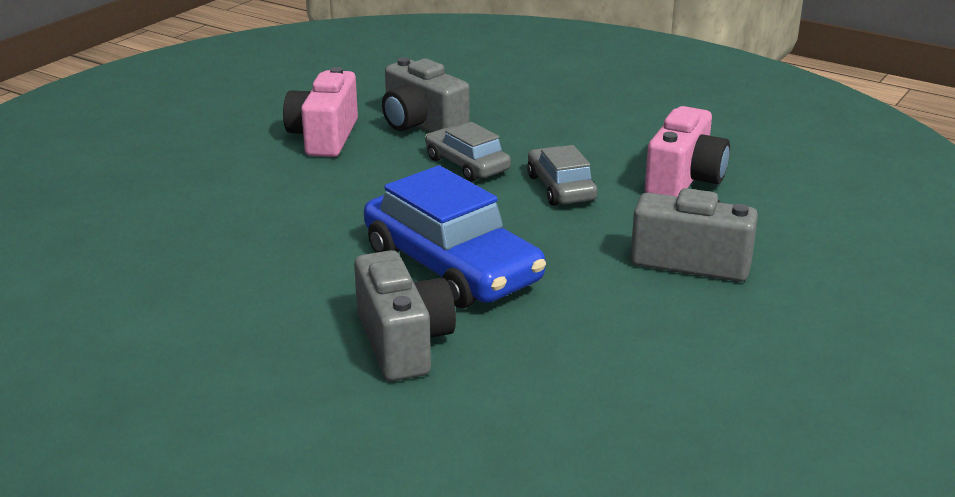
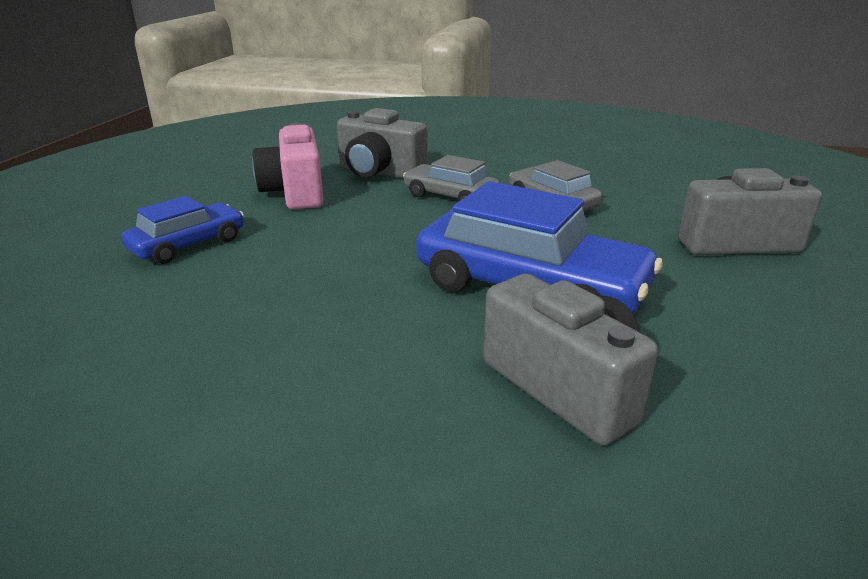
camera: 20 degrees left, 0 degrees up
(203, 177) = (188, 245): none -> blue car
(684, 180) = (642, 182): pink camera -> none

